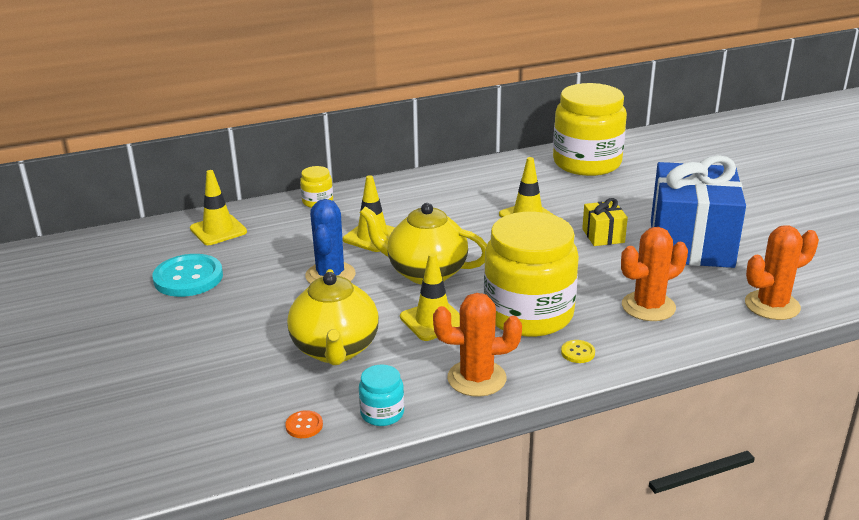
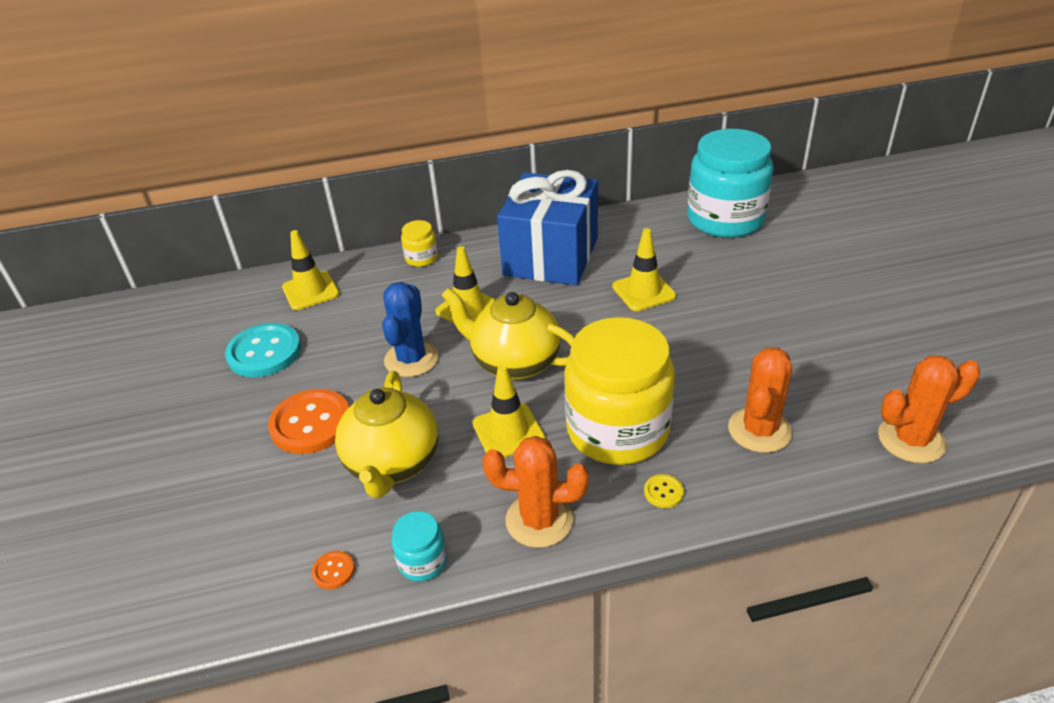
camera: 10 degrees right, 10 degrees up
(250, 326) = (311, 423): none -> orange button
(587, 163) = (725, 219): yellow jar -> turquoise jar
(603, 236) = (725, 323): yellow gift -> none
(648, 307) = (759, 430): orange cactus -> orange cactus turned 45 degrees counterclockwise
(691, 243) = (826, 340): blue gift -> blue gift (551, 256)

